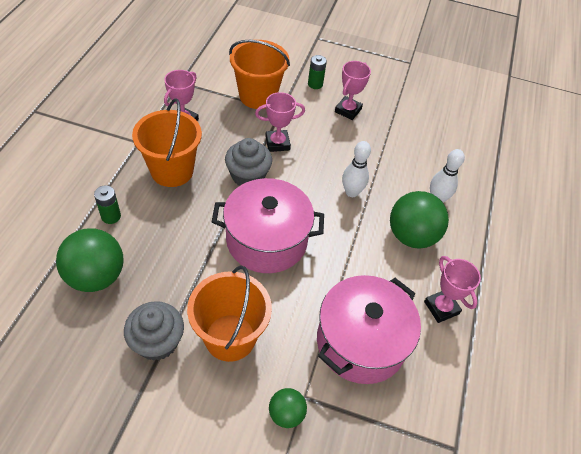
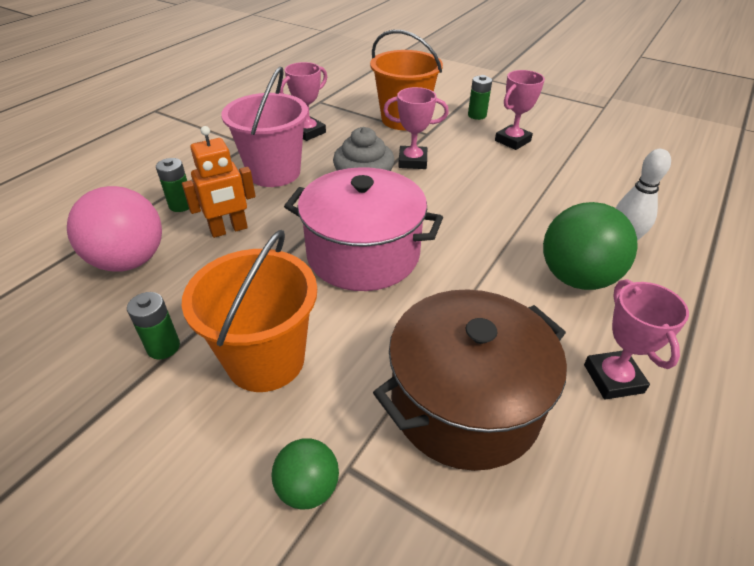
camera: 20 degrees right, 10 degrees down
(96, 276) = (129, 261): green ball -> pink ball
(157, 342) = (163, 347): grey cupcake -> green battery
(160, 234) = (229, 230): none -> orange robot
(172, 171) = (274, 172): orange bucket -> pink bucket
(351, 192) = (497, 218): white bowling pin -> none
(361, 342) = (465, 403): pink pot -> brown pot

